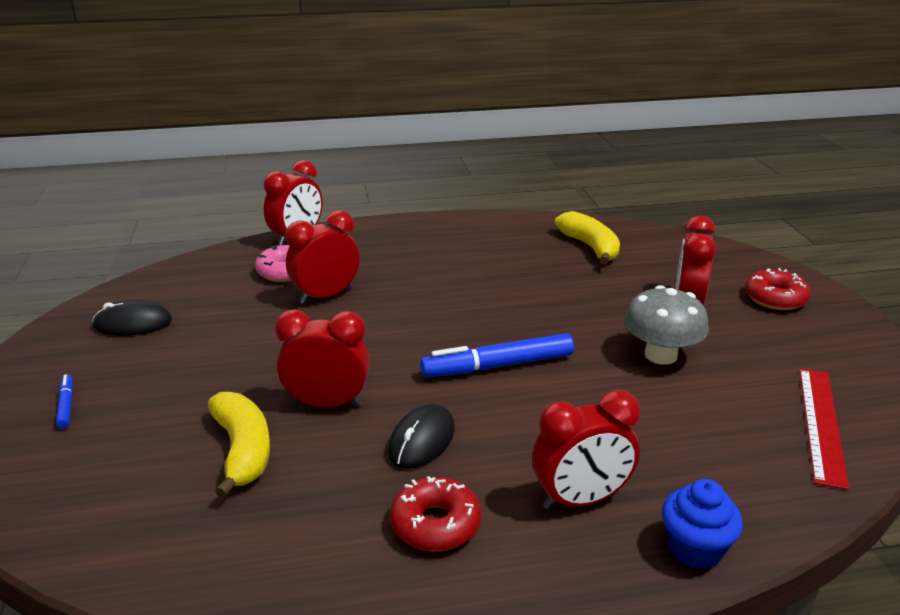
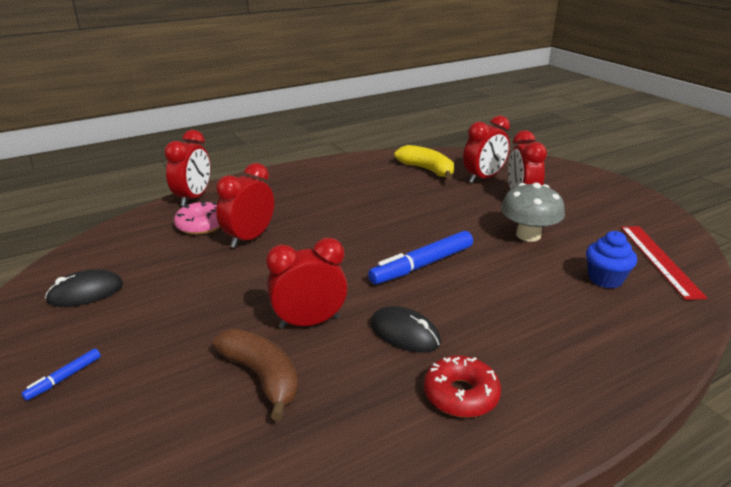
camera: 20 degrees left, 0 degrees up
(66, 405) = (64, 378): blue marker -> blue marker turned 105 degrees counterclockwise
(243, 450) = (262, 377): yellow banana -> brown banana
(422, 440) = (404, 333): black mouse -> black mouse turned 60 degrees counterclockwise
(581, 499) = (550, 348): red clock -> red clock (483, 178)
(695, 549) = (648, 363): blue cupcake -> blue cupcake (605, 279)
(775, 298) = (571, 184): red donut -> none

